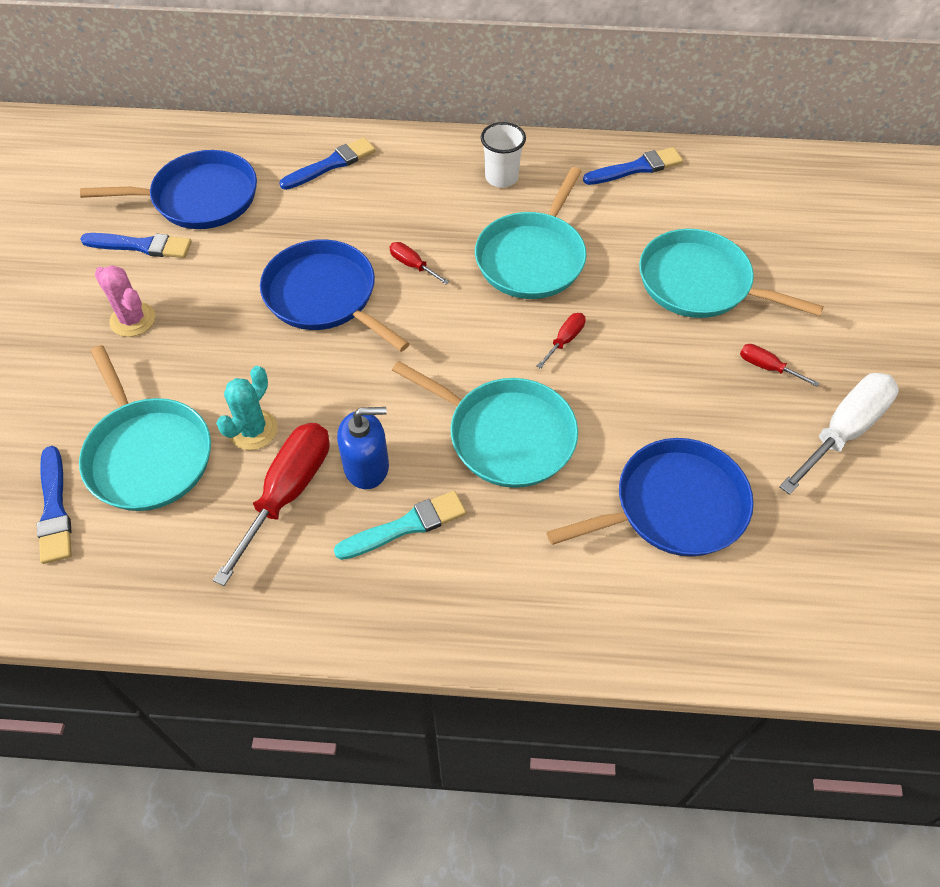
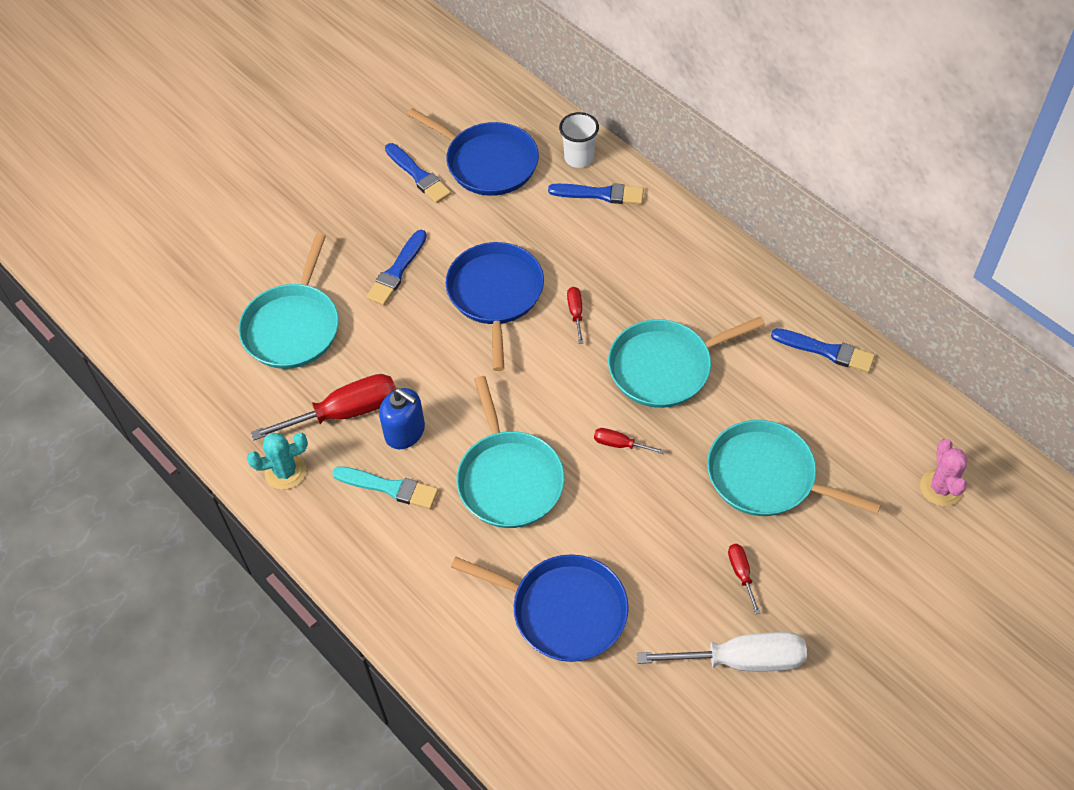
camera: 45 degrees right, 0 degrees up
(54, 509) = (216, 323): blue brush -> blue brush (397, 271)
(133, 320) = (365, 227): pink cactus -> pink cactus (941, 488)
(253, 430) = (364, 356): turquoise cactus -> turquoise cactus (285, 472)
(501, 178) = (712, 288): white cup -> white cup (579, 158)
(565, 340) = (619, 444): red screwdriver -> red screwdriver turned 150 degrees counterclockwise
(700, 283) = (766, 476): turquoise pan -> turquoise pan turned 45 degrees counterclockwise

